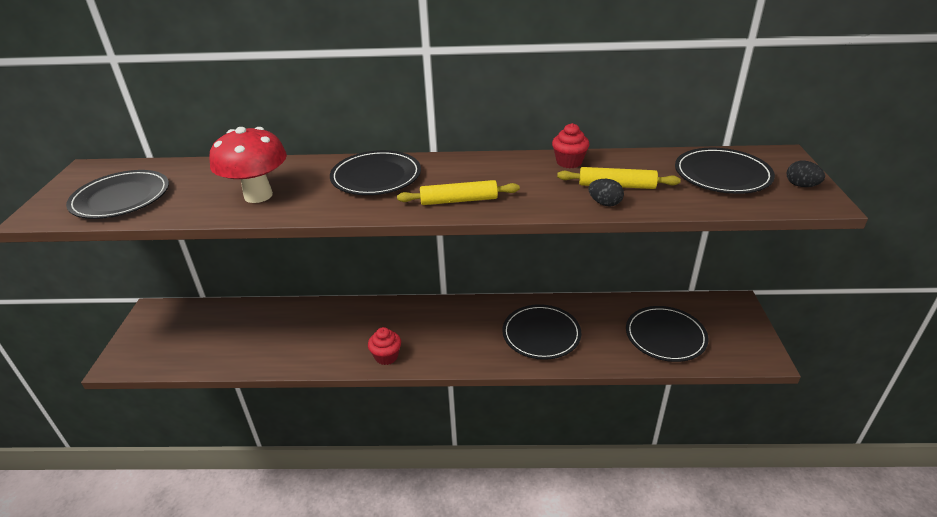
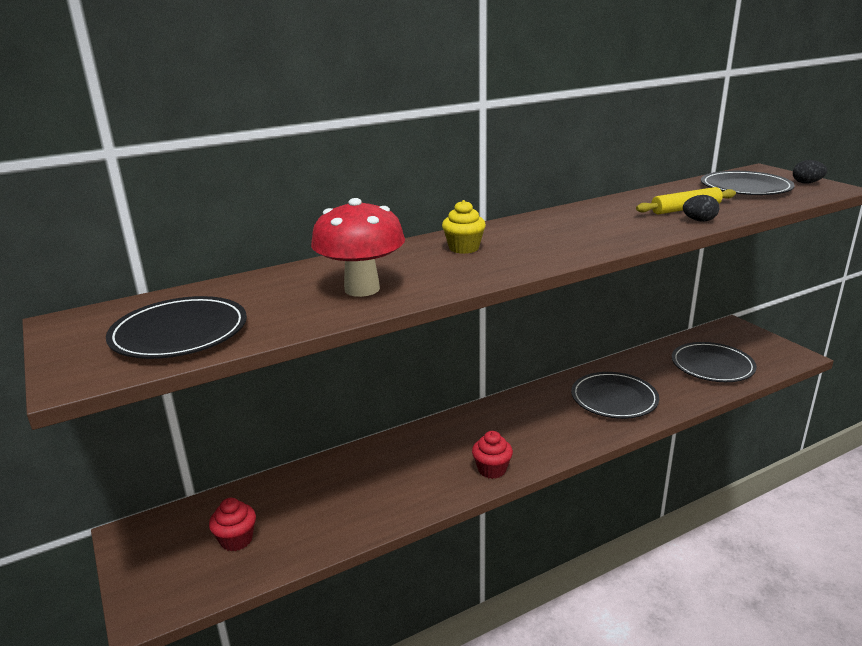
camera: 30 degrees left, 10 degrees down
(376, 177) = (464, 248): black plate -> yellow cupcake
(459, 200) = (577, 245): yellow rolling pin -> none
(569, 162) = (619, 203): red cupcake -> red cupcake (236, 540)

